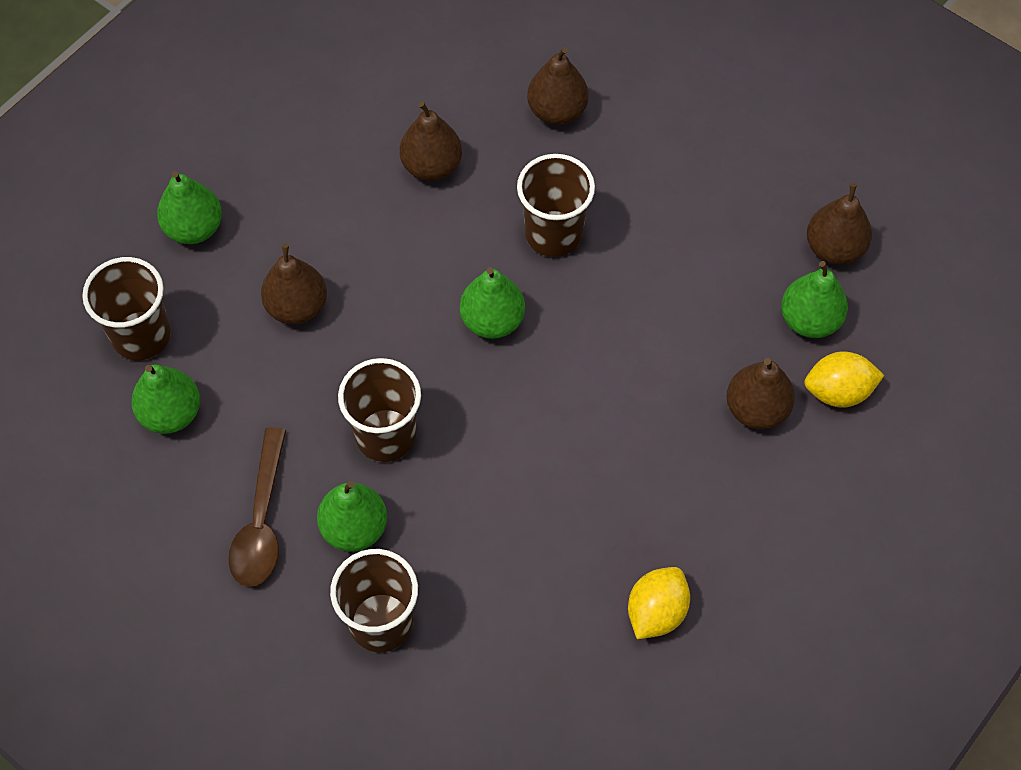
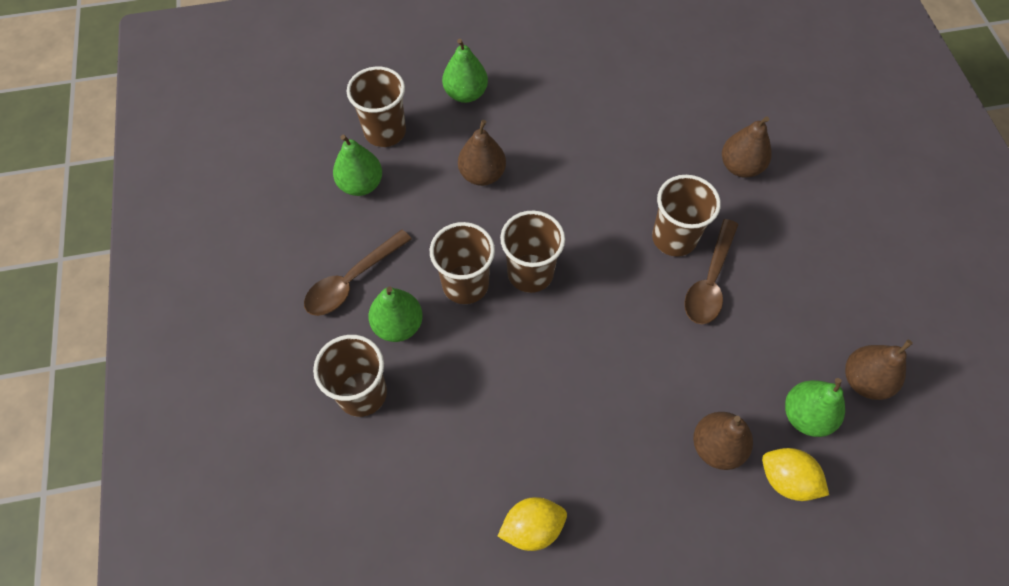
camera: 40 degrees right, 0 degrees up
(431, 166) = (632, 148): brown pear -> none
(442, 374) = (530, 273): none -> brown cup
(492, 320) = (589, 263): green pear -> none
(623, 253) = (710, 281): none -> brown spoon

